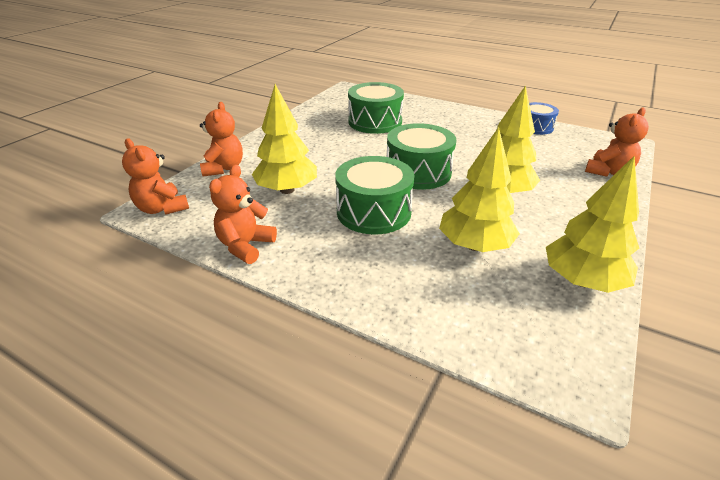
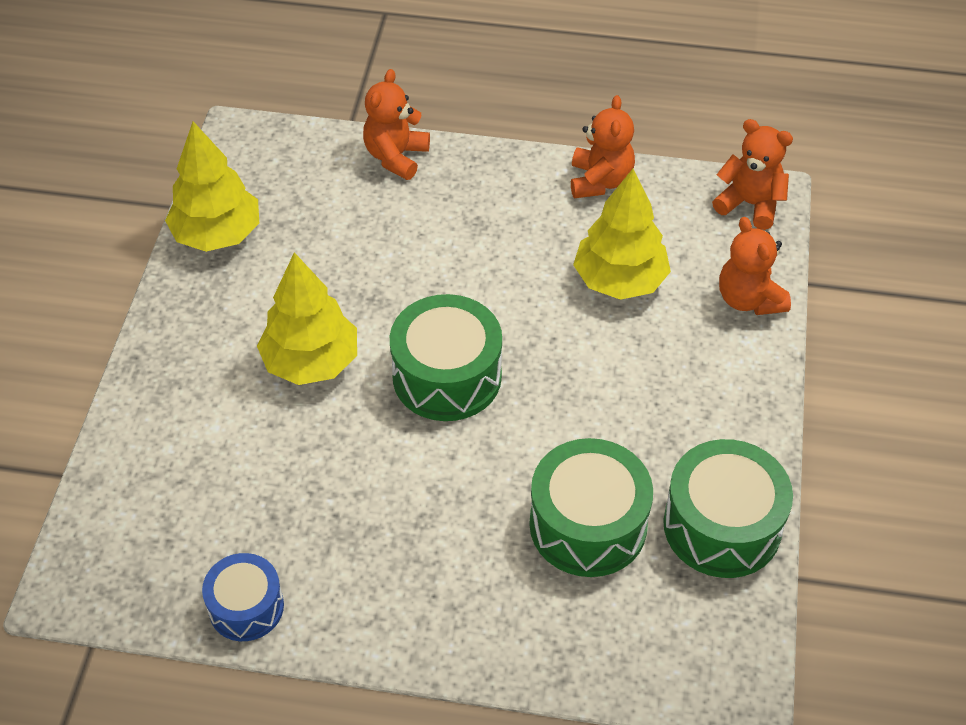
camera: 160 degrees right, 15 degrees up
(373, 212) = (479, 272): green drum -> green drum (722, 526)
(474, 245) = (338, 251): yellow tree -> none
(608, 172) = (132, 469): orange teddy bear -> orange teddy bear (396, 157)

